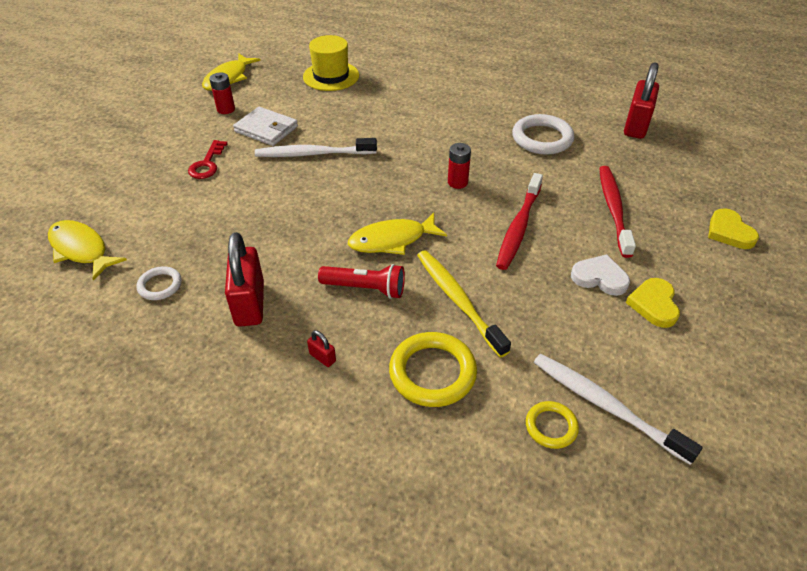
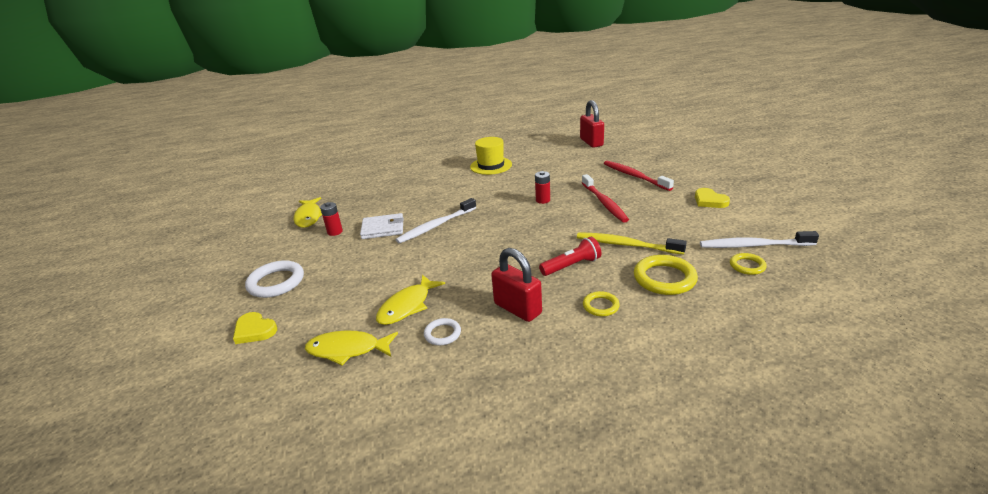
camera: 35 degrees left, 15 degrees down
(207, 164) = (369, 262): red key -> none
(322, 357) = (600, 306): red padlock -> yellow ring
(331, 76) = (384, 188): yellow hat -> yellow hat (491, 166)
(392, 240) = (550, 239): yellow fish -> yellow fish (407, 306)
(542, 138) = (555, 165): white ring -> white ring (276, 282)
(599, 277) = (672, 203): white heart -> none
(729, 232) = (694, 162): yellow heart -> yellow heart (254, 330)

